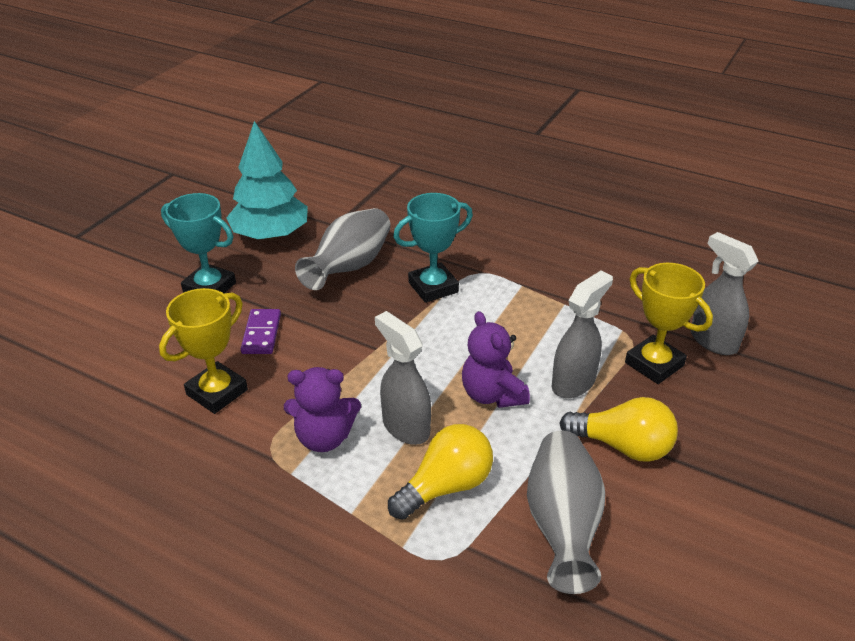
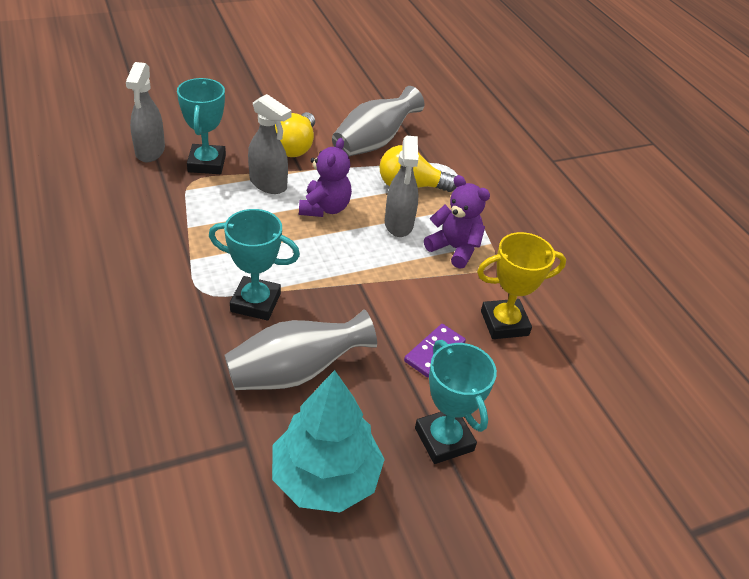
camera: 145 degrees left, 5 degrees up
(573, 383) = (268, 184): grey spray bottle -> grey spray bottle turned 135 degrees counterclockwise
(623, 446) = (295, 147): yellow light bulb -> yellow light bulb turned 135 degrees counterclockwise
(654, 364) = (206, 163): yellow trophy -> turquoise trophy

